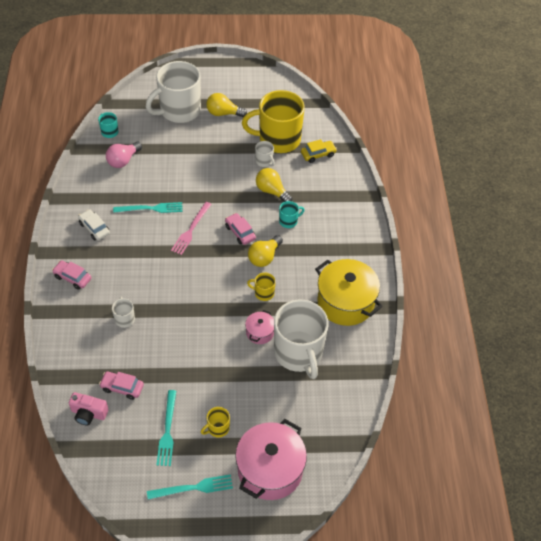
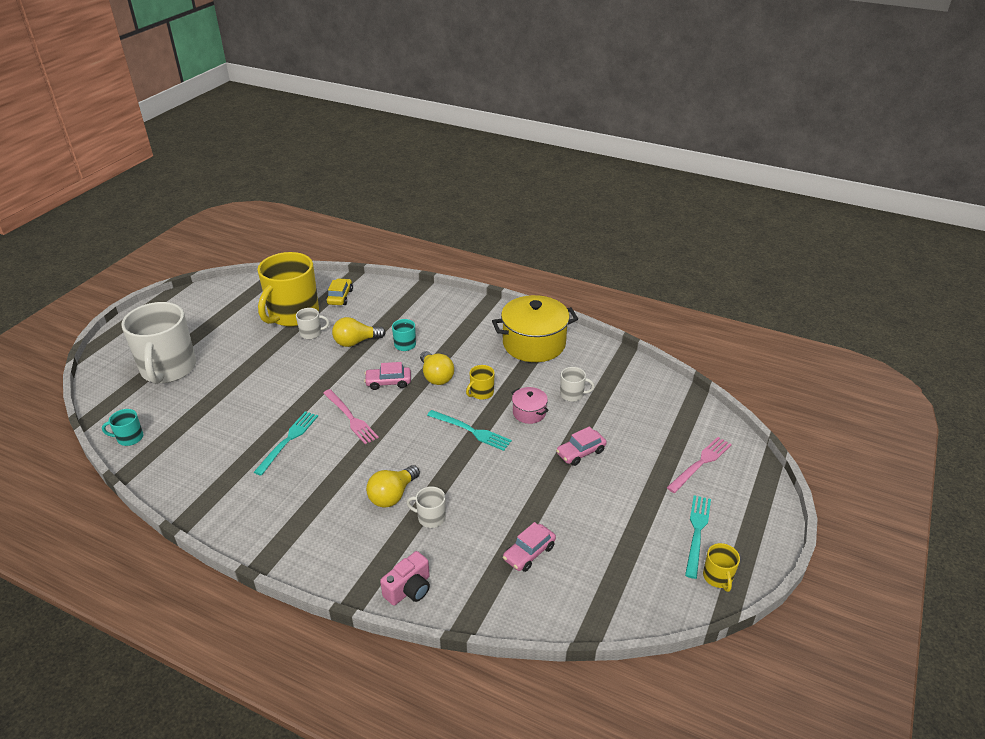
camera: 60 degrees left, 15 degrees down
(72, 278) = (327, 549): pink car -> pink car (580, 452)
(89, 413) = (548, 599): pink camera -> pink camera (409, 589)
(94, 228) = (268, 502): white car -> none
(123, 160) = (190, 440): pink light bulb -> none
(167, 430) = (611, 530): turquoise fork -> turquoise fork (471, 431)
(217, 428) = (630, 486): yellow mug -> yellow mug (718, 577)
(223, 113) = (213, 338): yellow light bulb -> yellow light bulb (392, 495)
(270, 470) = (700, 463): pink pot -> pink fork
(298, 353) = (572, 394): white mug -> white mug, size x0.42

